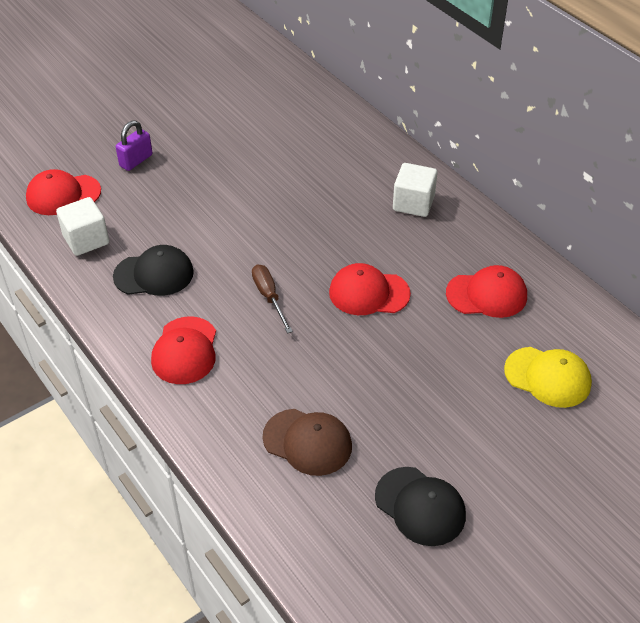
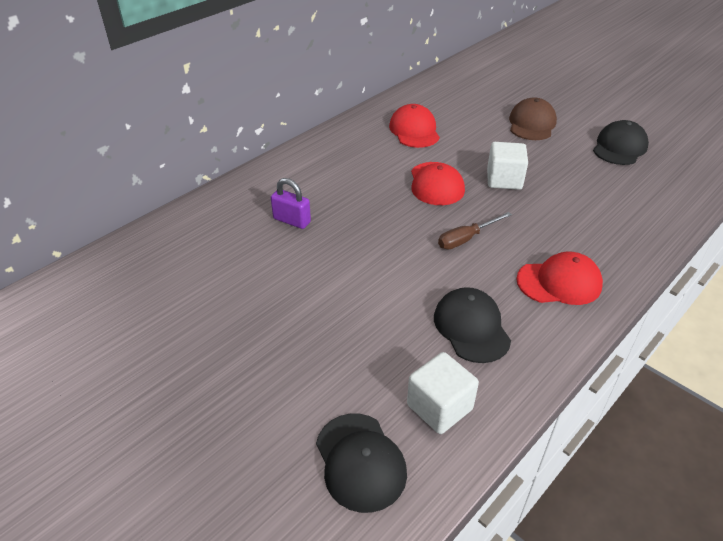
camera: 100 degrees left, 5 degrees down
(63, 195) = (360, 461): red cap -> black cap
(136, 160) = (274, 392): purple padlock -> purple padlock (292, 220)
(307, 442) = (605, 198): brown cap -> brown cap (532, 124)
(413, 203) = (315, 169): white cube -> white cube (504, 180)
(548, 377) = (481, 106): yellow cap -> none

